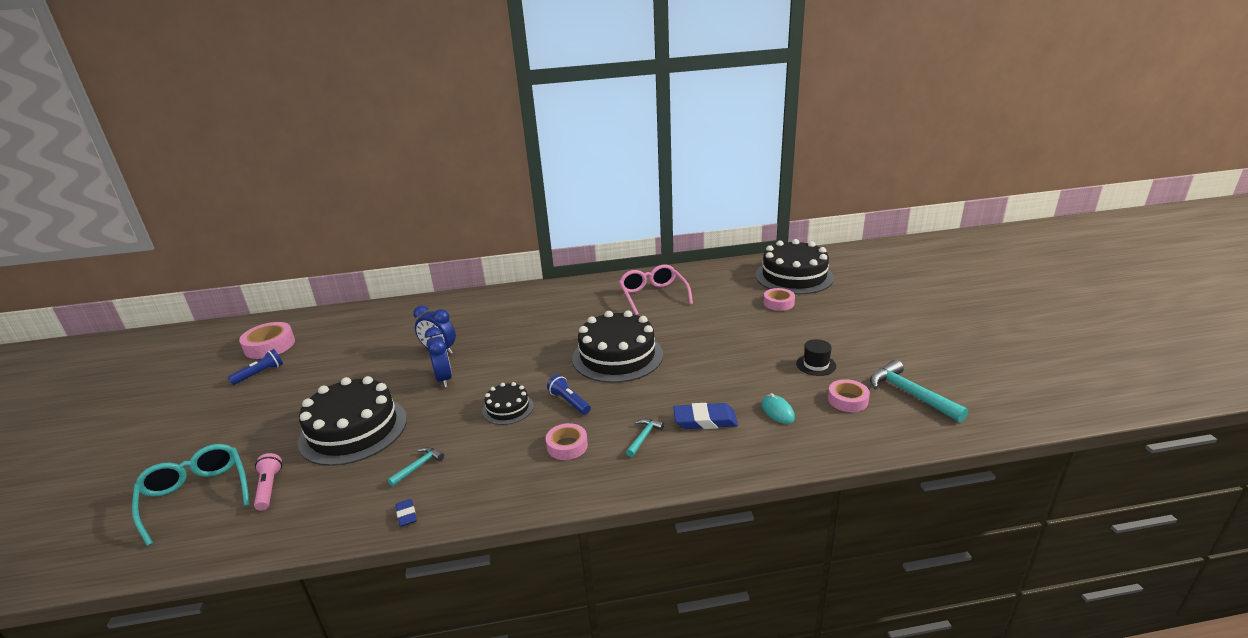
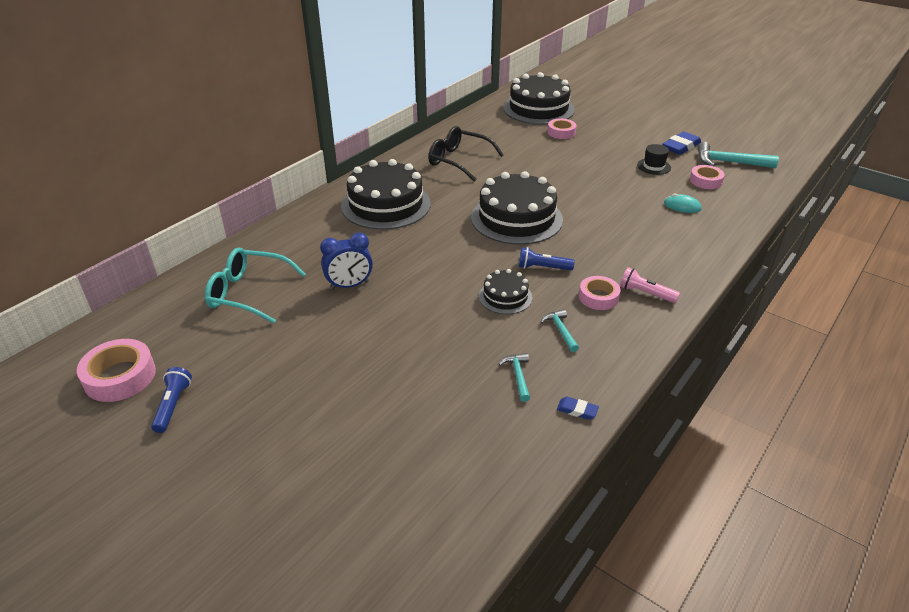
camera: 45 degrees left, 10 degrees up
(196, 496) = (356, 532): turquoise glasses -> turquoise glasses (249, 293)
(269, 488) = (418, 475): pink flashlight -> pink flashlight (645, 293)
(353, 430) = (401, 387): black cake -> black cake (386, 205)
(444, 379) = (402, 304): blue clock -> none
(643, 437) = (635, 264): turquoise hammer -> turquoise hammer (560, 330)
(653, 296) = (459, 161): pink glasses -> black glasses
(705, 420) = (652, 233): blue eraser -> blue eraser (681, 146)

